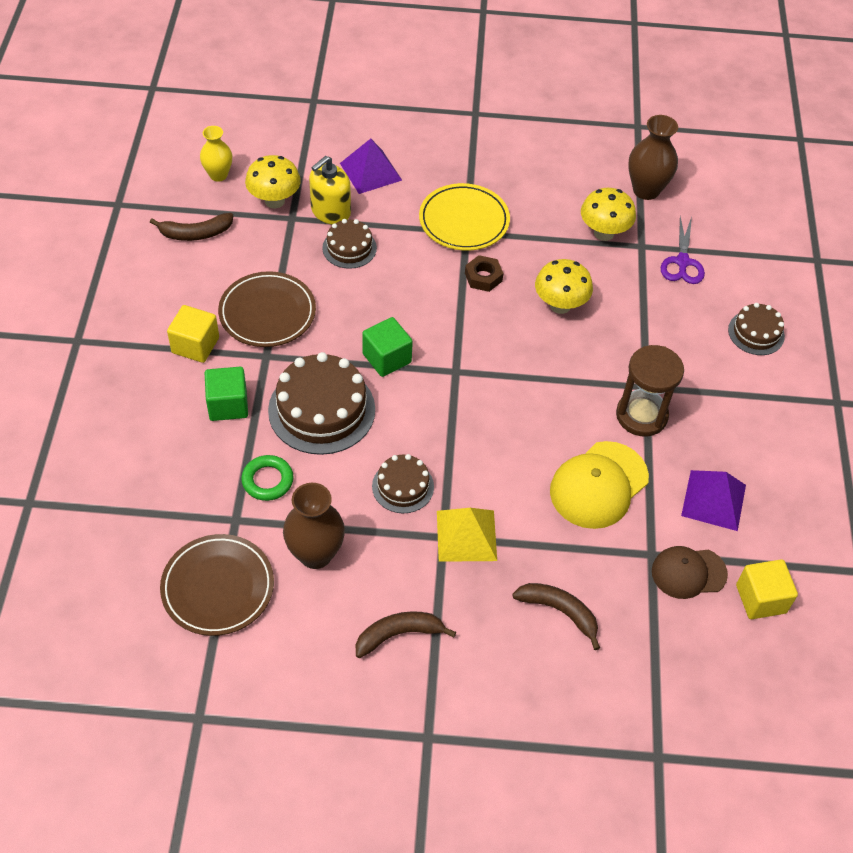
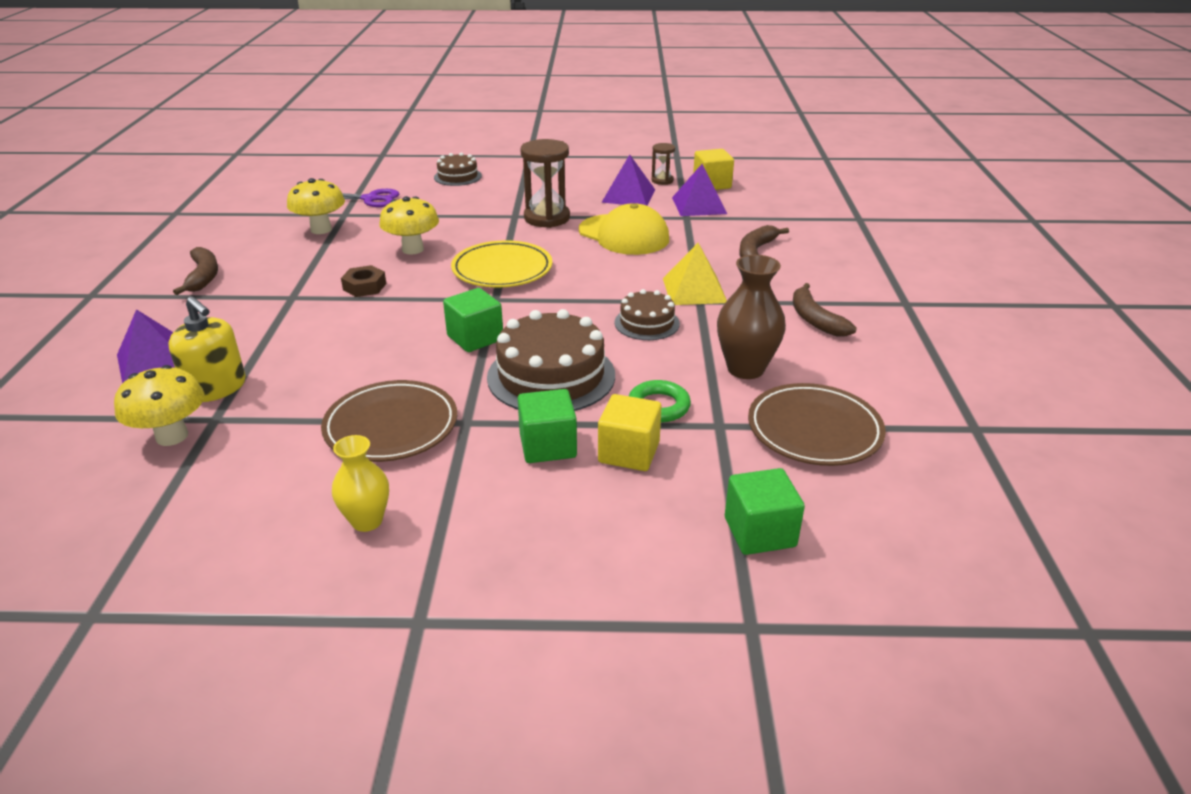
camera: 90 degrees left, 20 degrees down
(108, 523) = (759, 532): none -> green cube
(195, 233) = (209, 509): brown banana -> brown banana (203, 277)
(195, 345) = (442, 485): yellow cube -> yellow cube (629, 452)
(218, 175) = (82, 497): yellow vase -> yellow vase (367, 521)
(349, 248) = (290, 370): brown cake -> none
(464, 221) = (273, 298): yellow plate -> yellow plate (502, 269)
(646, 190) = (270, 211): brown vase -> none
(688, 573) = (699, 205): brown cap -> purple pyramid
(768, 542) = (662, 180): none -> brown hourglass

